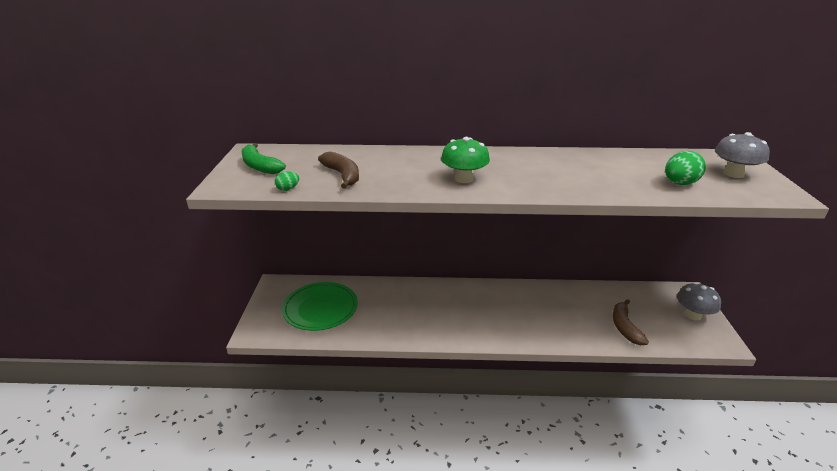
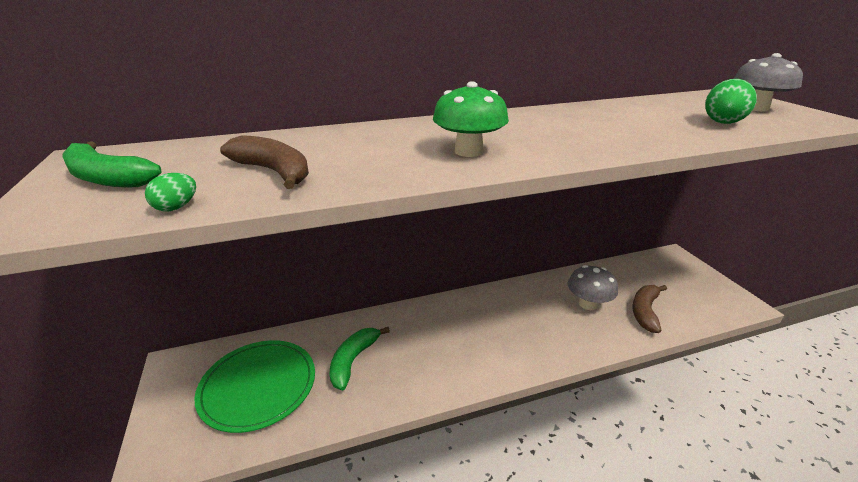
camera: 20 degrees left, 0 degrees up
(384, 308) = (353, 360): none -> green banana
(625, 327) = (645, 312): brown banana -> brown banana turned 45 degrees clockwise
(693, 315) = (696, 280): grey mushroom -> grey mushroom (588, 304)

